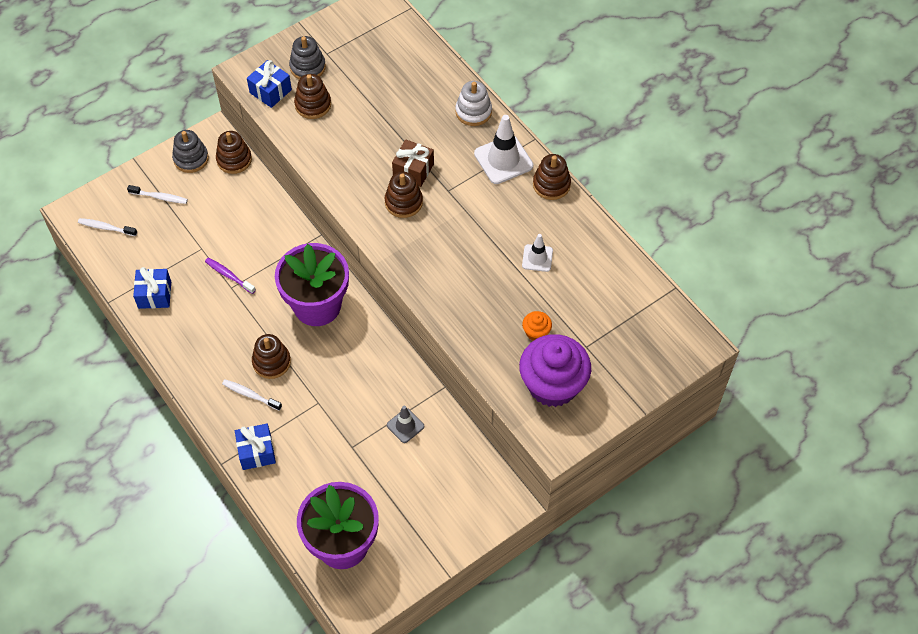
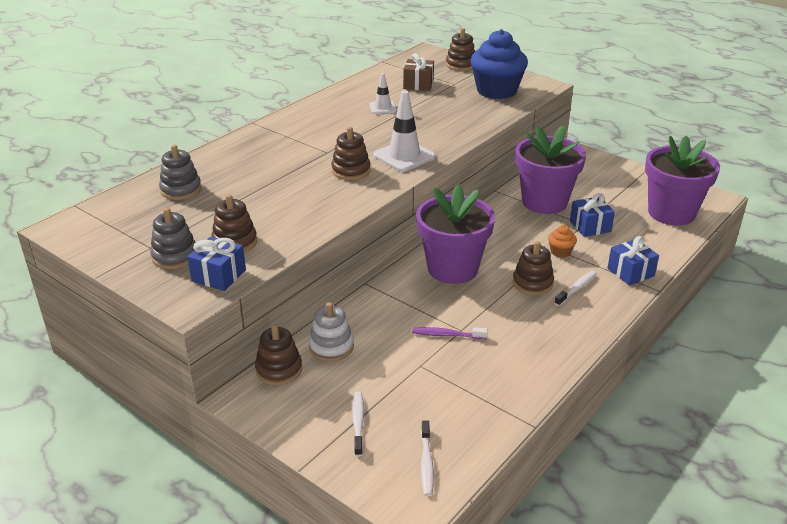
camera: 105 degrees left, 25 degrees down
(154, 295) = (502, 387): blue gift -> blue gift (590, 226)
(191, 159) = (286, 409): grey stacking toy -> grey stacking toy (181, 190)
(229, 275) = (447, 335): purple toothbrush -> purple toothbrush turned 75 degrees clockwise
(250, 395) = (576, 288): white toothbrush -> white toothbrush turned 150 degrees counterclockwise
(405, 425) = (544, 202): grey traffic cone -> purple flower pot
(413, 170) = (309, 171): brown gift -> brown gift (418, 84)
(473, 112) = (225, 152): white stacking toy -> white stacking toy (331, 347)
(503, 160) = (281, 132): white traffic cone -> white traffic cone (404, 156)
(536, 332) = (454, 101): orange cupcake -> orange cupcake (560, 252)
(551, 184) = (302, 110): brown stacking toy -> brown stacking toy (461, 65)
(552, 385) = (496, 91): purple cupcake -> blue cupcake

